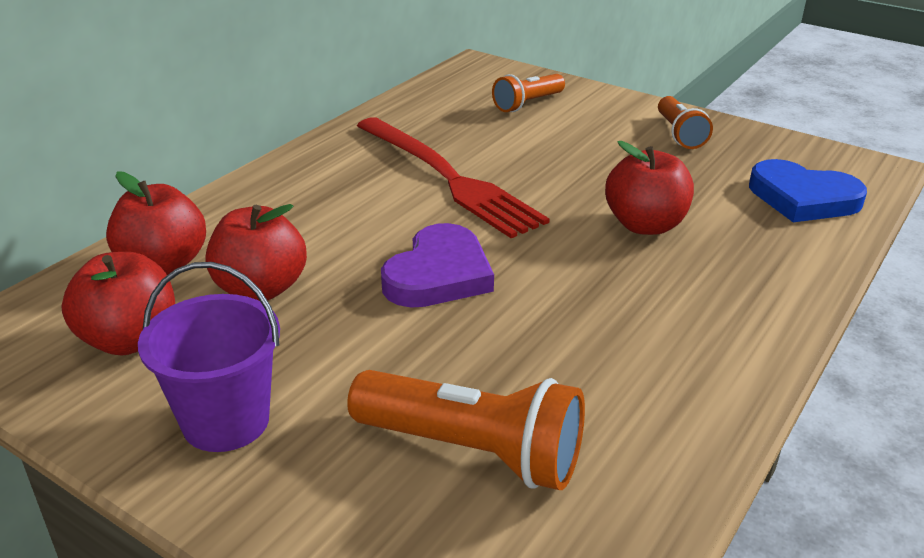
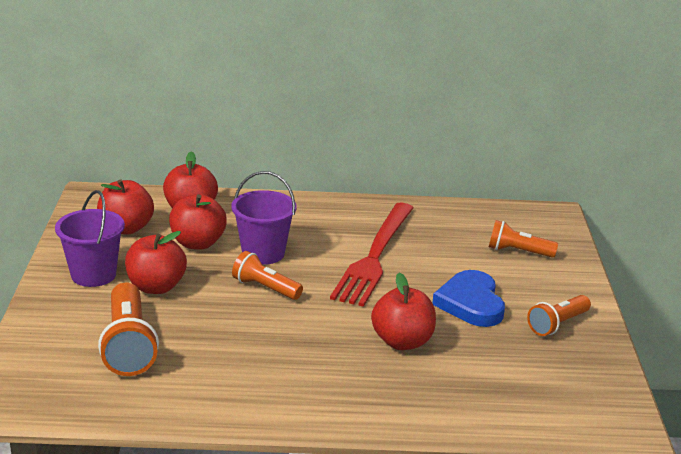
camera: 55 degrees right, 5 degrees down
(335, 367) = (156, 287): none -> red apple
(352, 247) = (263, 253): none -> purple bucket
(438, 274) = (265, 288): purple heart -> orange flashlight
(803, 198) = (524, 399): blue heart -> blue heart (471, 303)

